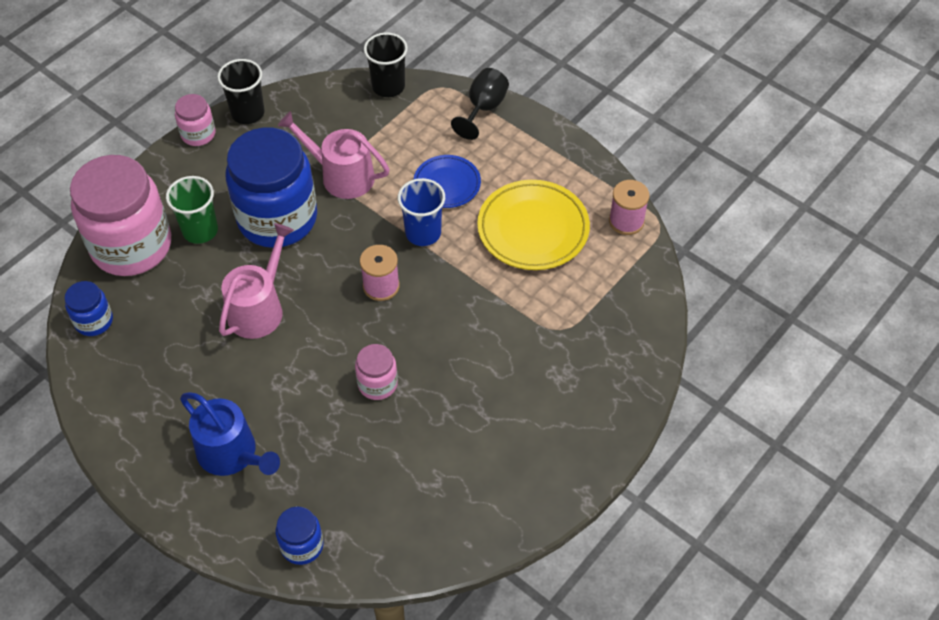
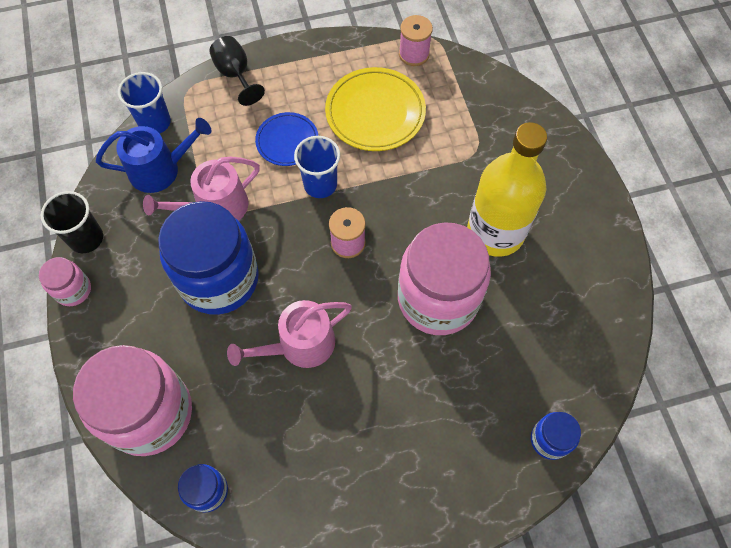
camera: 55 degrees left, 10 degrees up
(200, 230) = (181, 346): green cup -> none
(232, 454) = (429, 447): blue watering can -> blue watering can (160, 169)
(259, 308) = (300, 345): pink watering can -> pink watering can turned 90 degrees counterclockwise
(377, 384) = (438, 299): pink jar -> pink jar, size x2.19
(388, 86) = (155, 122): black cup -> blue cup
(483, 392) = (495, 232): none -> yellow bottle

